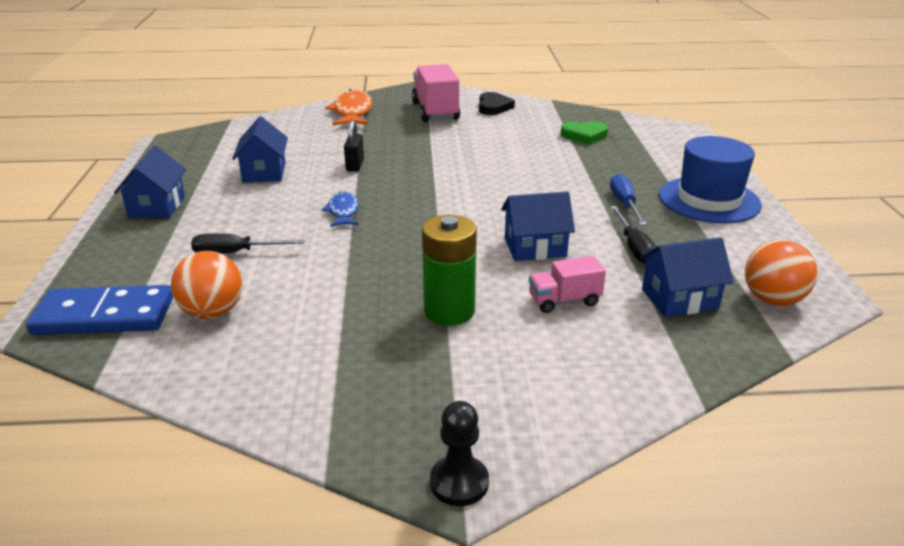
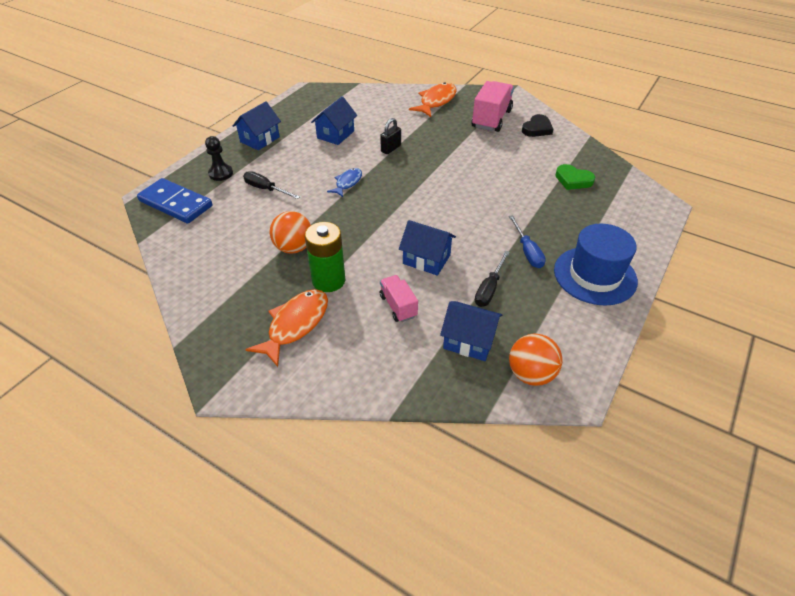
camera: 35 degrees right, 15 degrees up
(212, 312) = (220, 224): orange ball -> orange ball (293, 248)
(459, 482) = (224, 383): black pawn -> black pawn (221, 173)
(469, 373) = (295, 325): none -> orange fish
(564, 301) = (398, 306): pink truck -> pink truck turned 45 degrees clockwise
(624, 204) = (527, 251): blue screwdriver -> blue screwdriver turned 135 degrees clockwise

